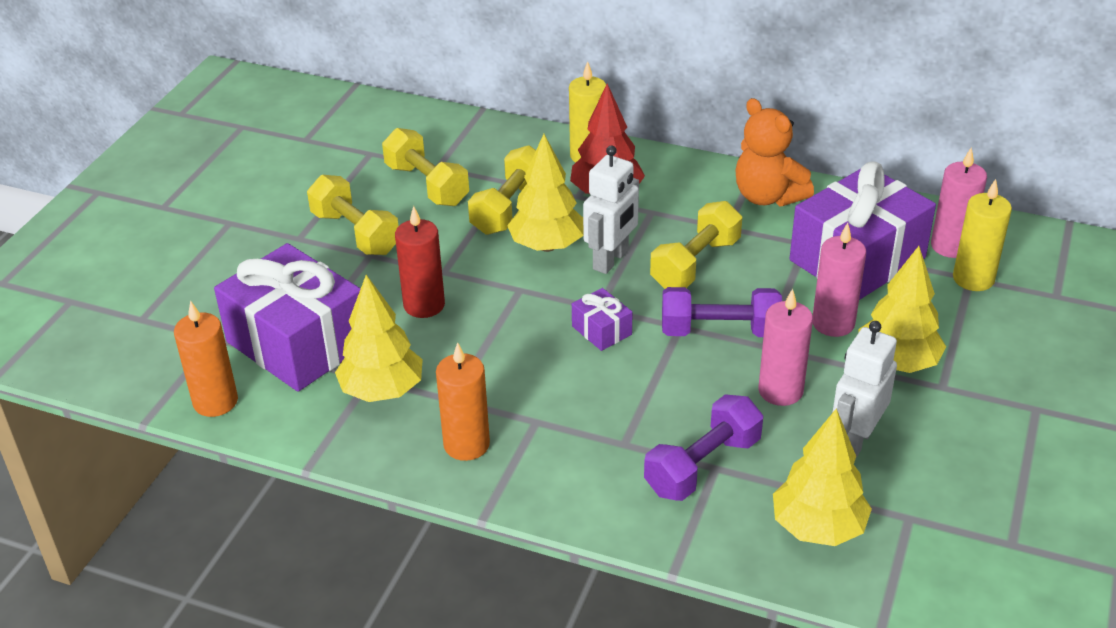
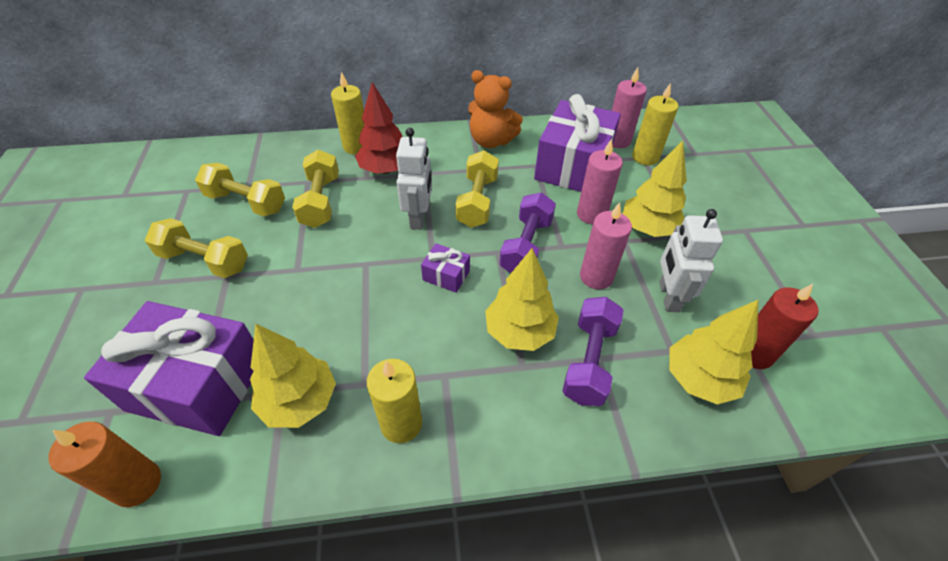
camera: 30 degrees left, 10 degrees up
(424, 305) = (295, 304): red candle -> red candle (753, 353)
(466, 444) = (401, 423): orange candle -> yellow candle
(547, 246) = (366, 221): yellow tree -> yellow tree (519, 332)
(719, 331) = (526, 246): purple dumbbell -> purple dumbbell turned 45 degrees counterclockwise

